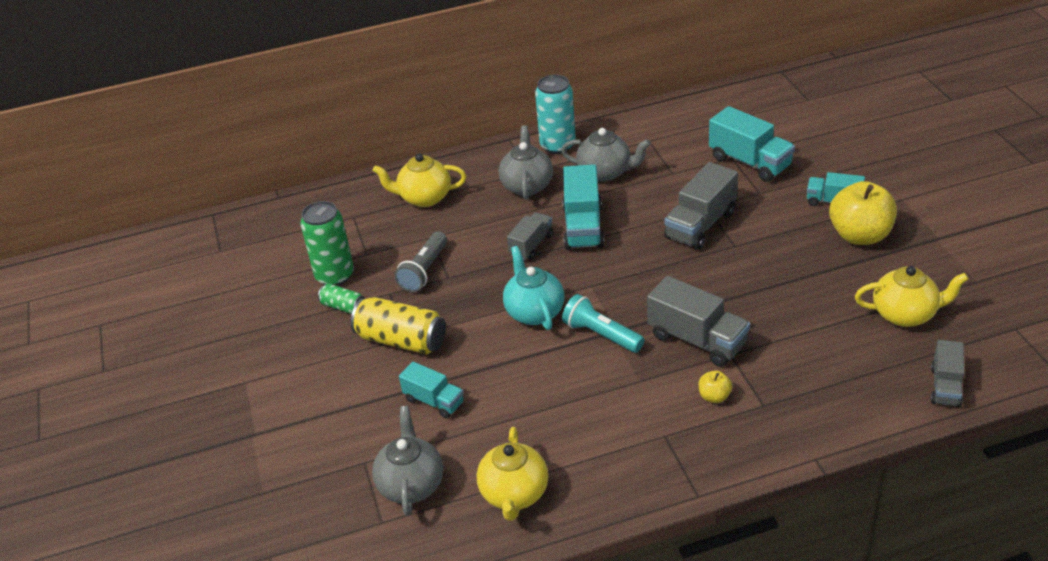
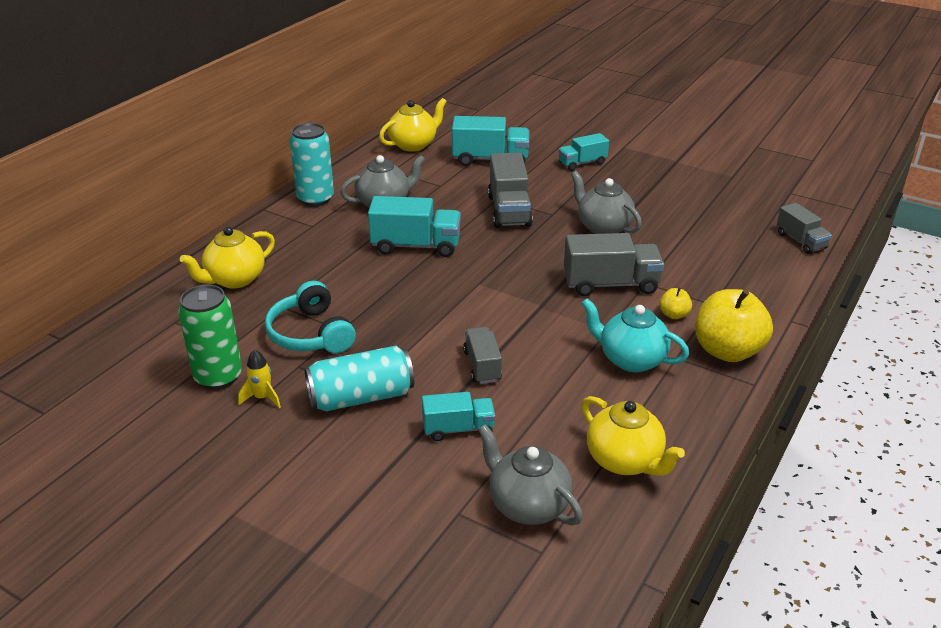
camera: 45 degrees left, 5 degrees down
(343, 307) = (262, 398): green can -> yellow rocket
(401, 340) = (361, 397): yellow can -> turquoise can
(424, 271) = (310, 334): grey flashlight -> turquoise headphones
(527, 185) = (325, 235): grey teapot -> grey teapot (603, 227)
(531, 245) = (388, 276): grey truck -> grey truck (482, 366)
(534, 312) = (456, 321): turquoise teapot -> turquoise teapot (631, 359)
(583, 226) = (416, 246): turquoise truck -> turquoise truck turned 45 degrees counterclockwise
(601, 335) = (534, 313): turquoise flashlight -> none
(860, 235) = (627, 177): yellow apple -> yellow apple (727, 351)
(905, 314) = (720, 211): yellow teapot -> yellow teapot (413, 145)

